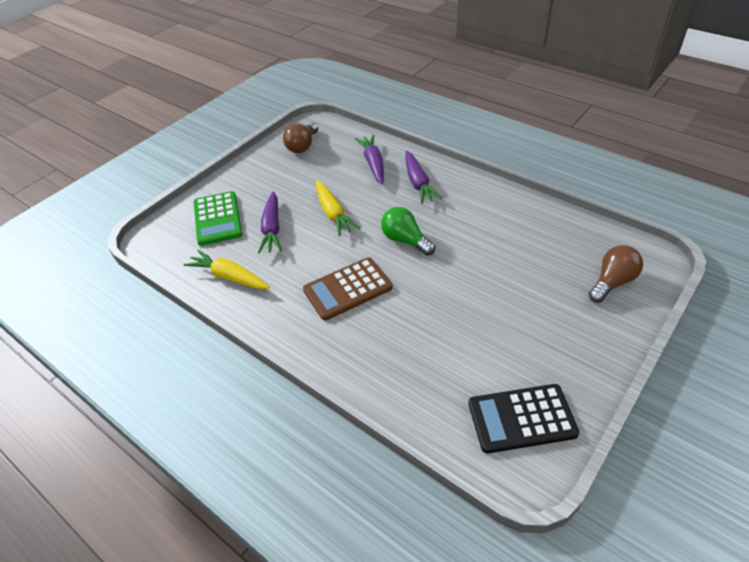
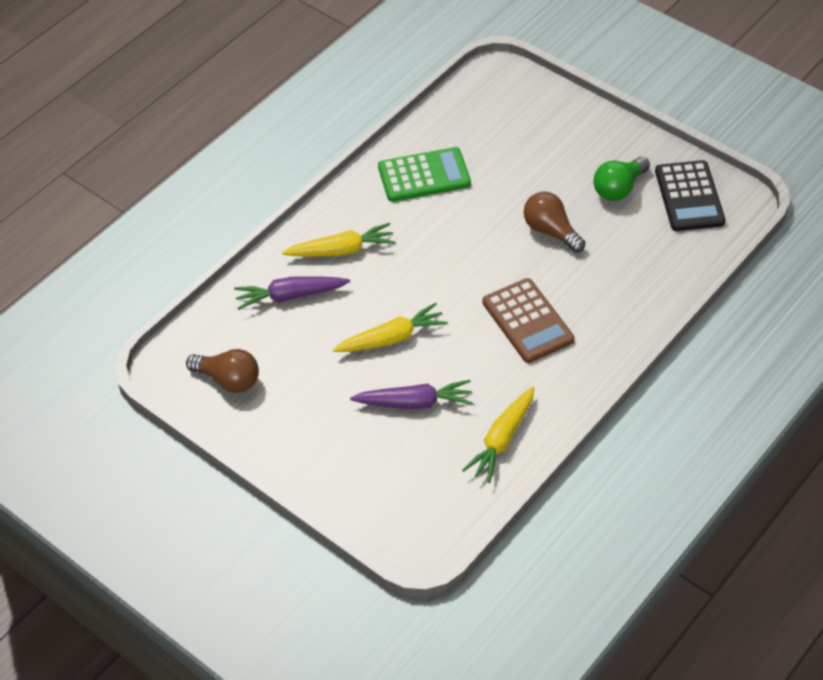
camera: 90 degrees left, 5 degrees up
(217, 219) = (387, 468): green calculator -> green calculator (424, 175)
(405, 240) = (451, 267): green light bulb -> green light bulb (619, 188)
(418, 183) = (341, 250): purple carrot -> yellow carrot
(612, 282) = (527, 109): brown light bulb -> brown light bulb (551, 231)

